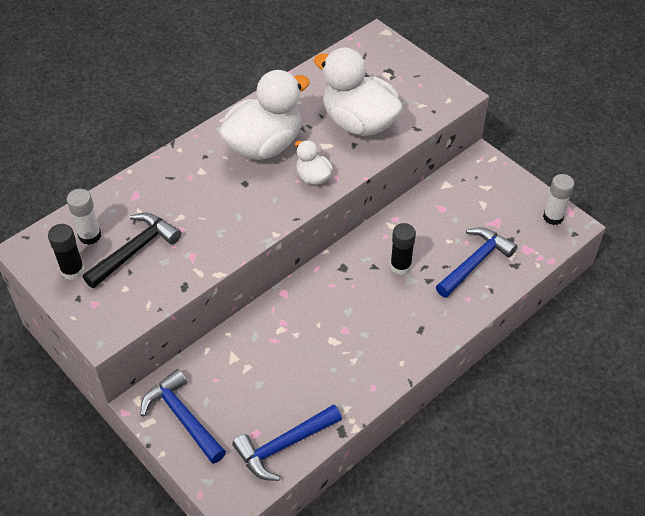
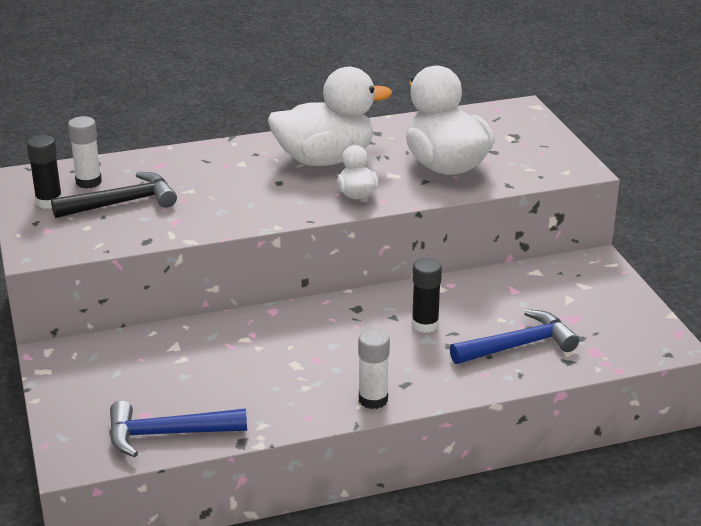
camera: 25 degrees right, 20 degrees down
(183, 417) = (81, 378): blue hammer -> none
(553, 217) = (650, 332): white glue stick -> white glue stick (373, 399)

